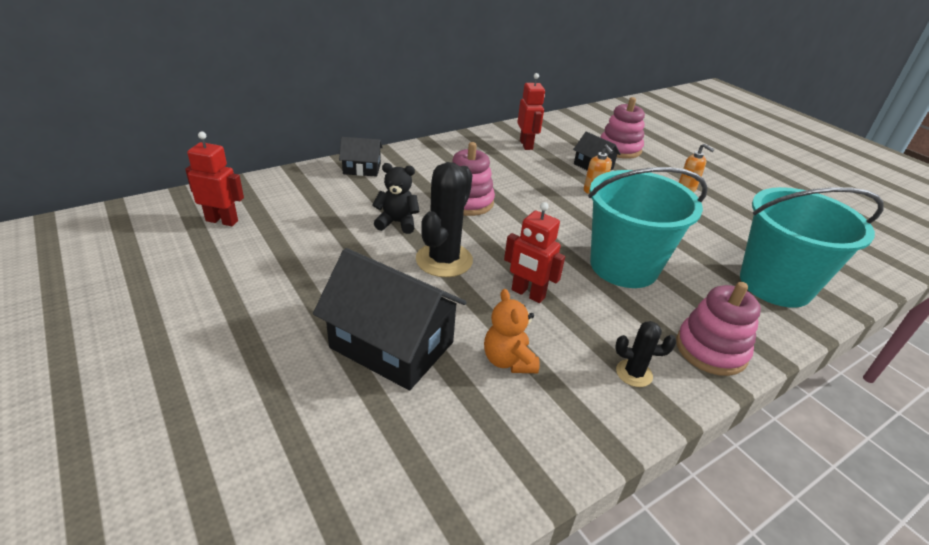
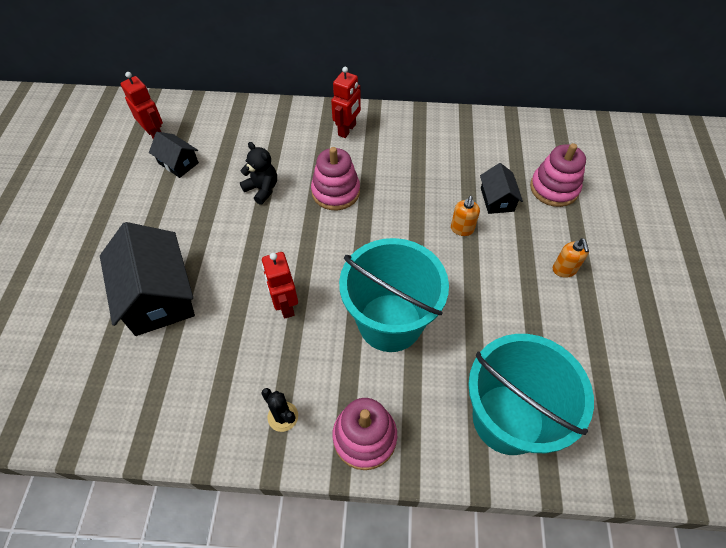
camera: 40 degrees right, 20 degrees up
(362, 169) = (290, 120): black house -> black house (178, 163)
(444, 260) = (259, 242): black cactus -> none
(508, 360) = (213, 352): orange teddy bear -> none
(526, 145) = (460, 145): red robot -> red robot (347, 130)

